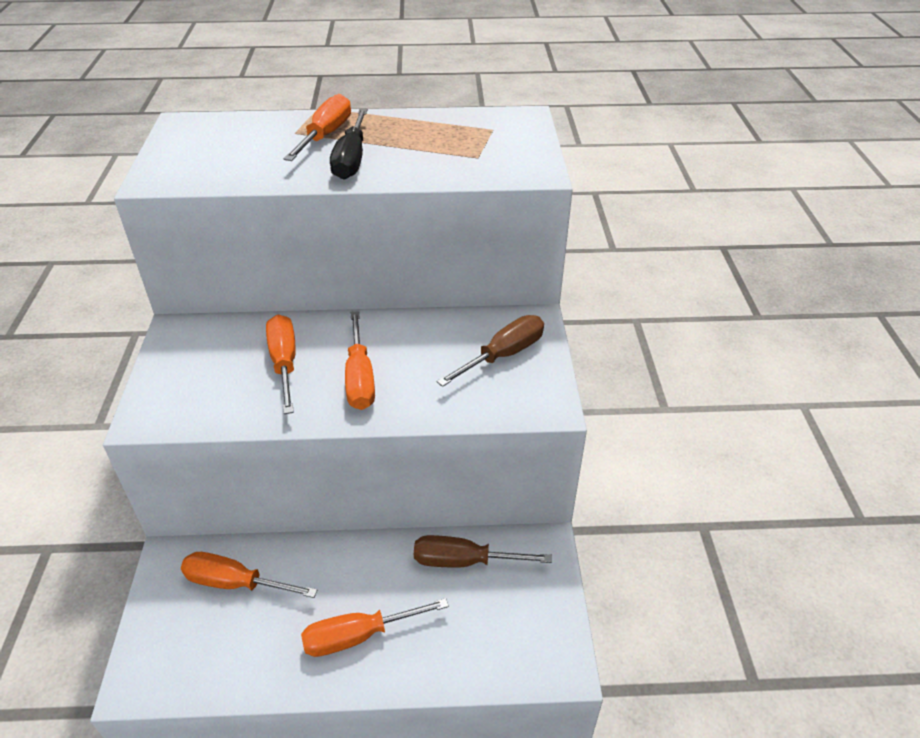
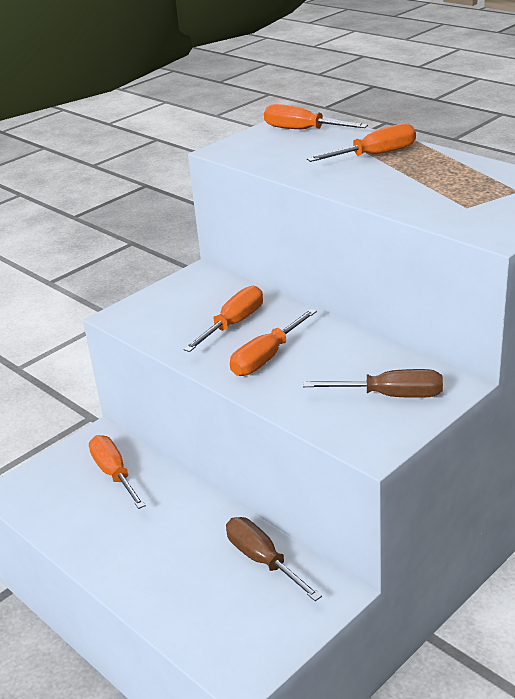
camera: 50 degrees right, 10 degrees down
(351, 159) = (366, 177): black screwdriver -> none
(359, 635) = (142, 554): orange screwdriver -> orange screwdriver (303, 130)

